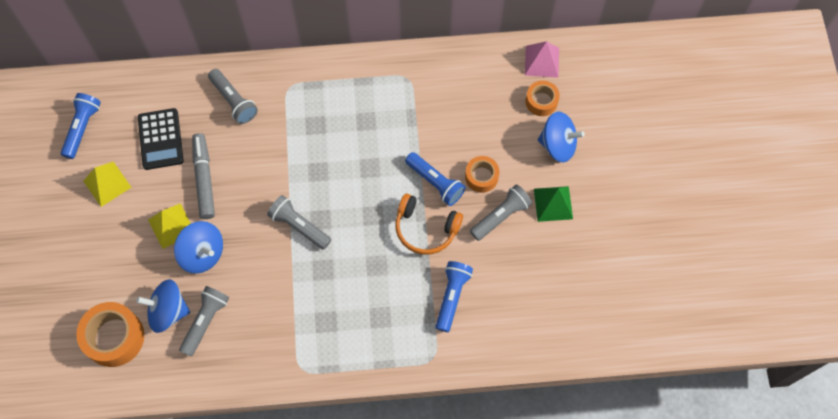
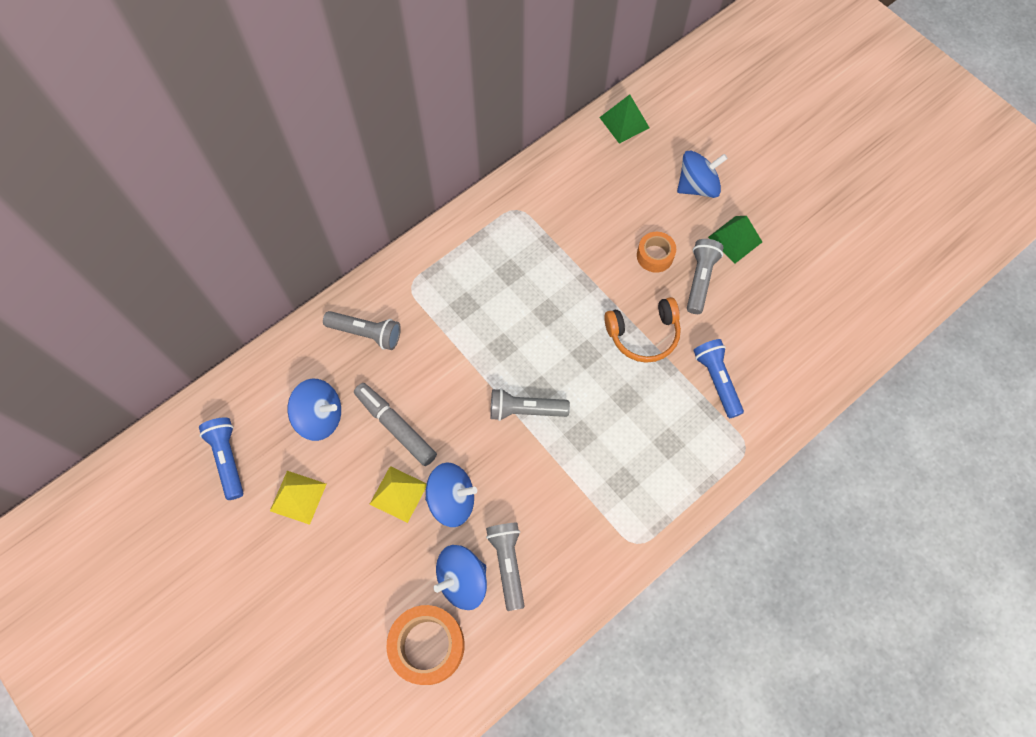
camera: 35 degrees left, 0 degrees up
(160, 139) = (320, 417): black calculator -> blue spinning top
(435, 182) = (618, 287): blue flashlight -> none
(541, 61) = (624, 122): pink pyramid -> green pyramid
(541, 101) = (652, 157): orange tape -> none

